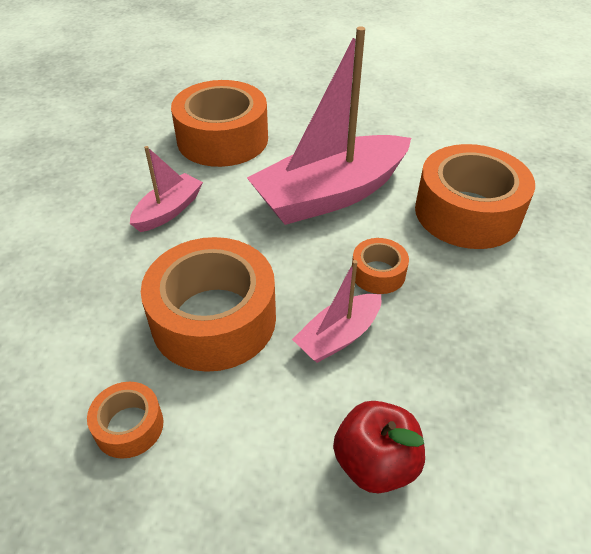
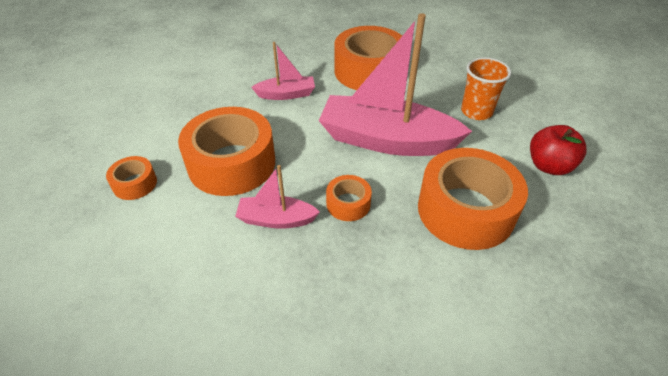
camera: 45 degrees right, 0 degrees up
(366, 125) = (476, 111): none -> orange cup
(375, 463) = (201, 295): red apple -> red apple (549, 166)

